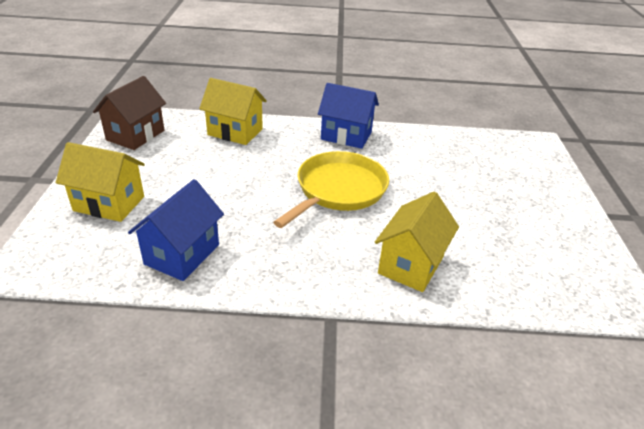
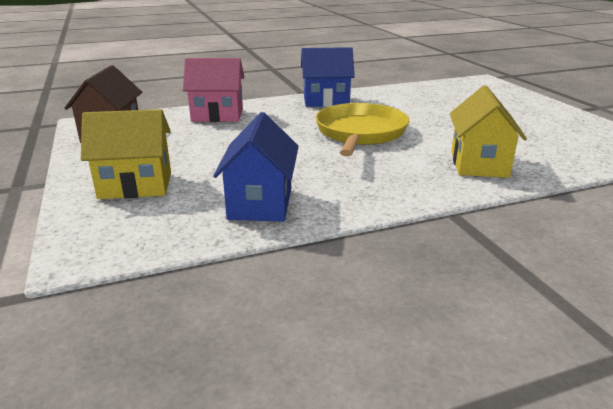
camera: 20 degrees left, 10 degrees down
(235, 132) = (217, 115): yellow house -> pink house

